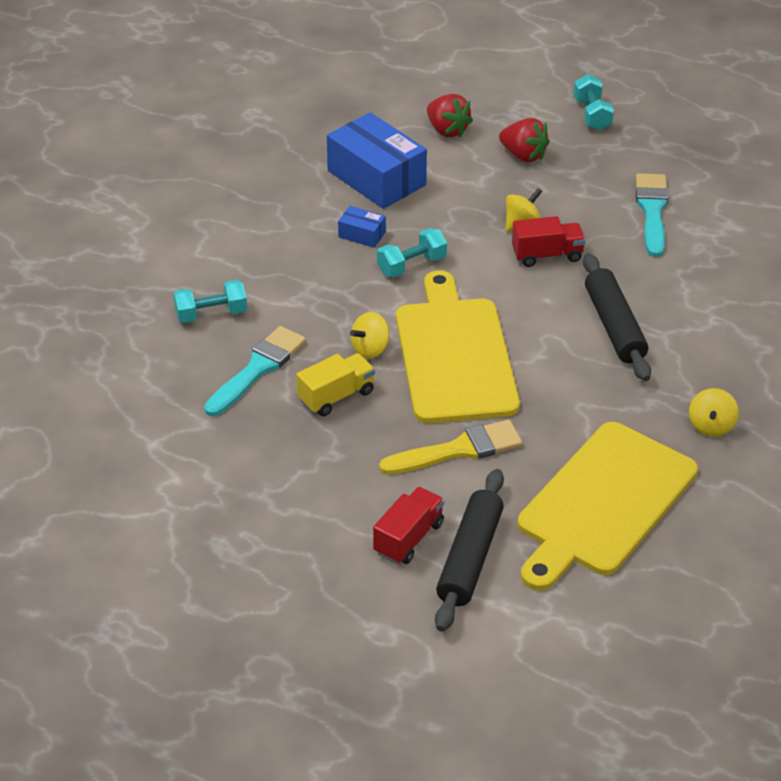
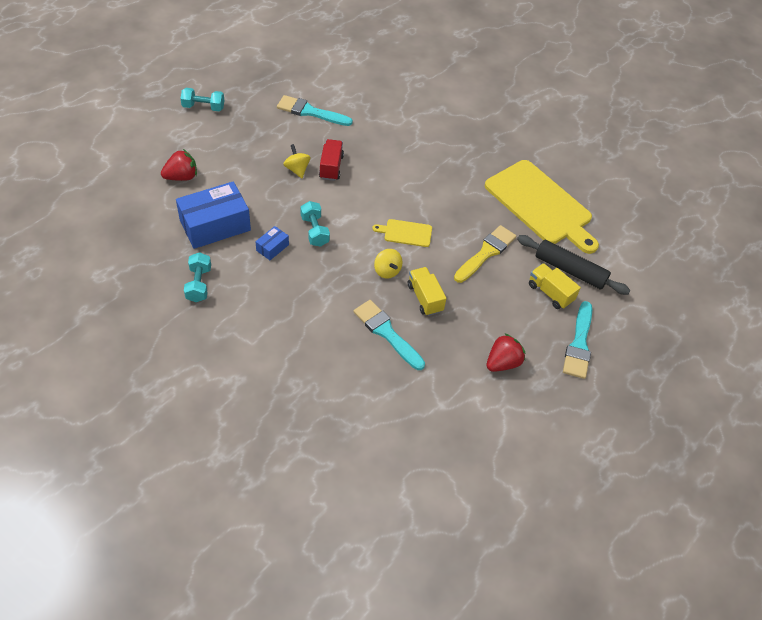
camera: 80 degrees left, 10 degrees up
(211, 314) = (322, 347): turquoise dumbbell -> turquoise dumbbell (199, 284)
(316, 585) = (579, 344): none -> turquoise brush
(409, 538) = (550, 293): red truck -> yellow truck
(454, 355) = (406, 233): yellow cutting board -> yellow cutting board, size x0.44
(458, 450) = (486, 253): yellow brush -> yellow brush turned 45 degrees clockwise
(523, 155) = (229, 149): red strawberry -> red strawberry (502, 363)
(614, 326) = (404, 158): black rolling pin -> none
(711, 426) = (494, 147): yellow spinning top -> none

